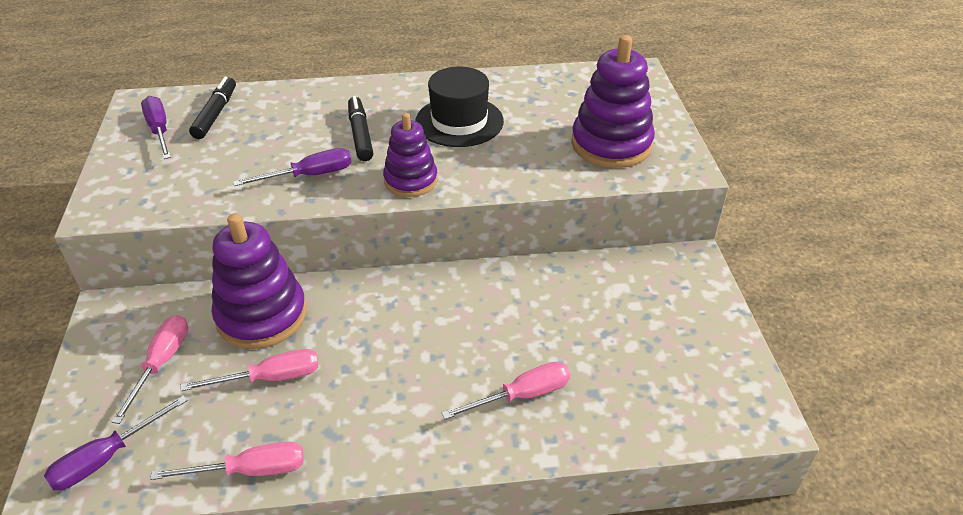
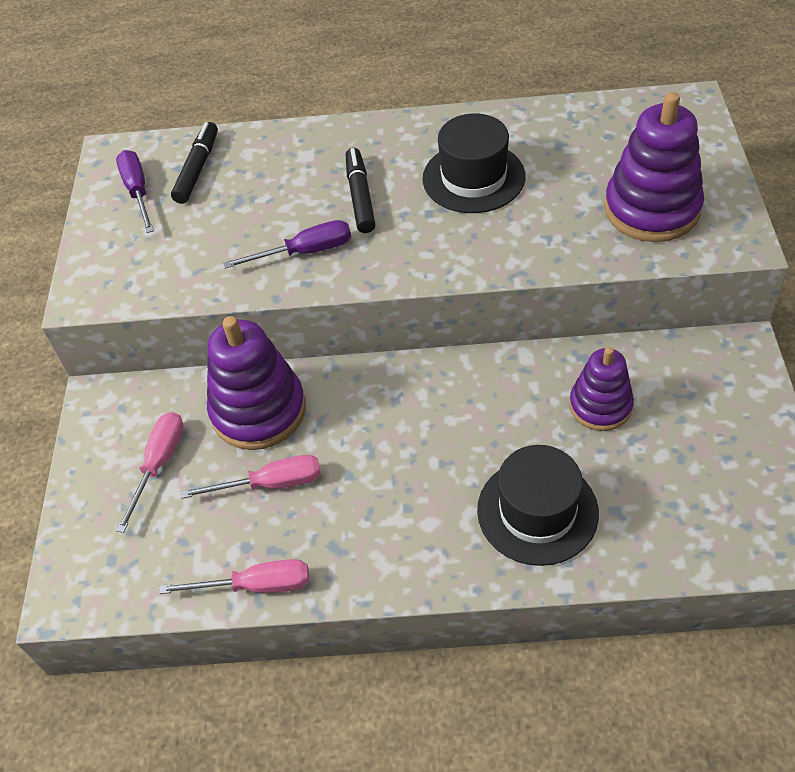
camera: 10 degrees right, 10 degrees up
(106, 458) = (114, 567): purple screwdriver -> none
(410, 180) = (417, 258): purple stacking toy -> purple stacking toy (600, 406)
(522, 395) = (537, 511): pink screwdriver -> black hat

